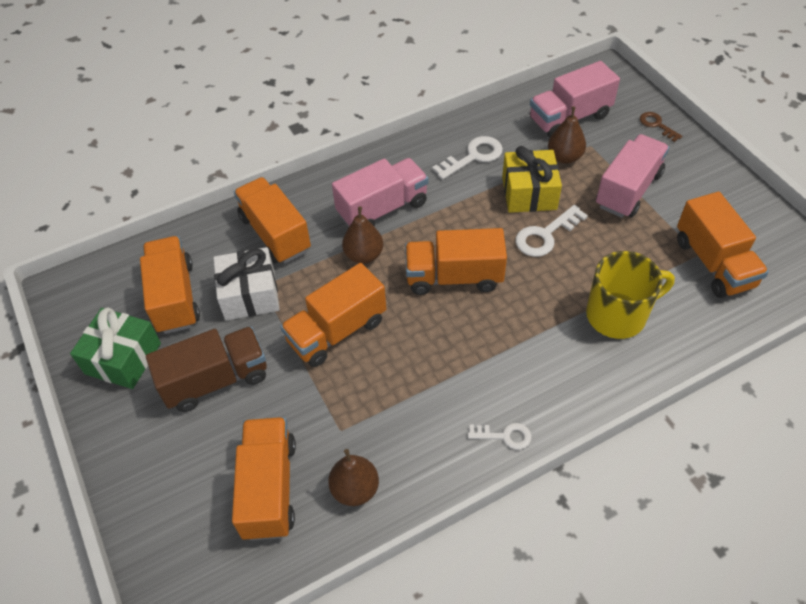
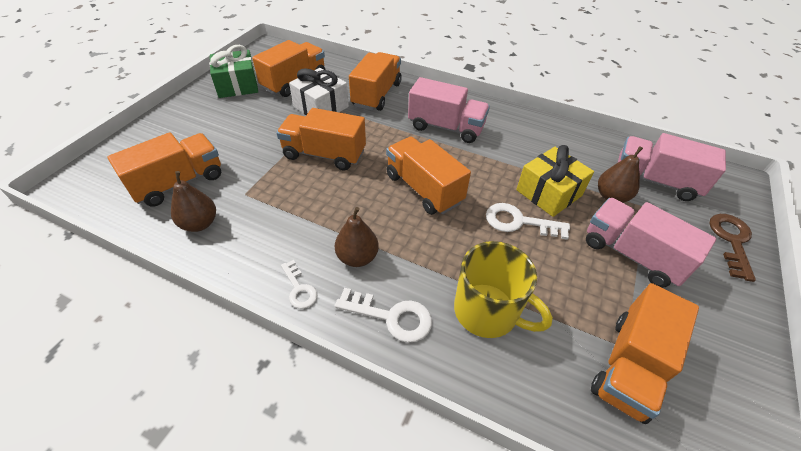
camera: 50 degrees right, 5 degrees down
(216, 380) = (247, 124): brown truck -> none
(364, 255) = (398, 137): brown pear -> brown pear (357, 257)
(473, 157) = (544, 147): white key -> white key (391, 317)
(628, 190) = (632, 254): pink truck -> pink truck turned 135 degrees counterclockwise
(657, 125) = (731, 241): brown key -> brown key, size x1.58

